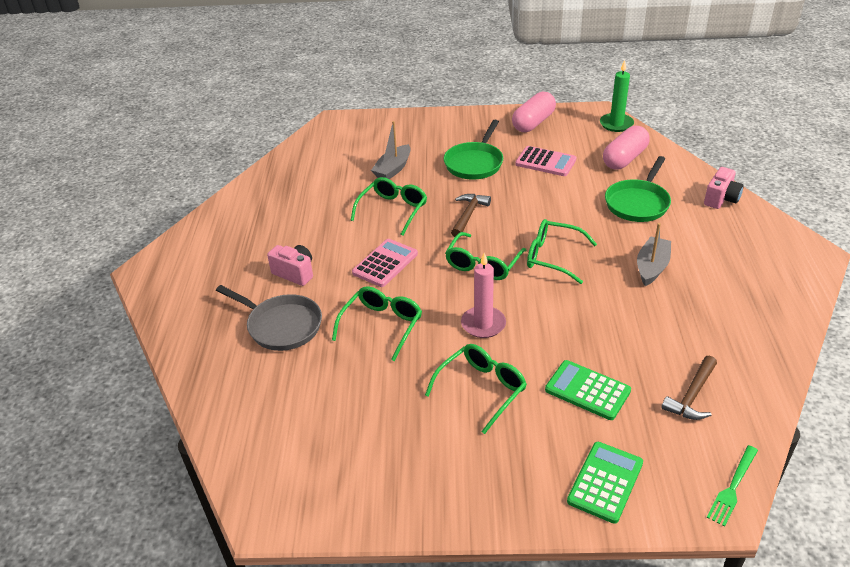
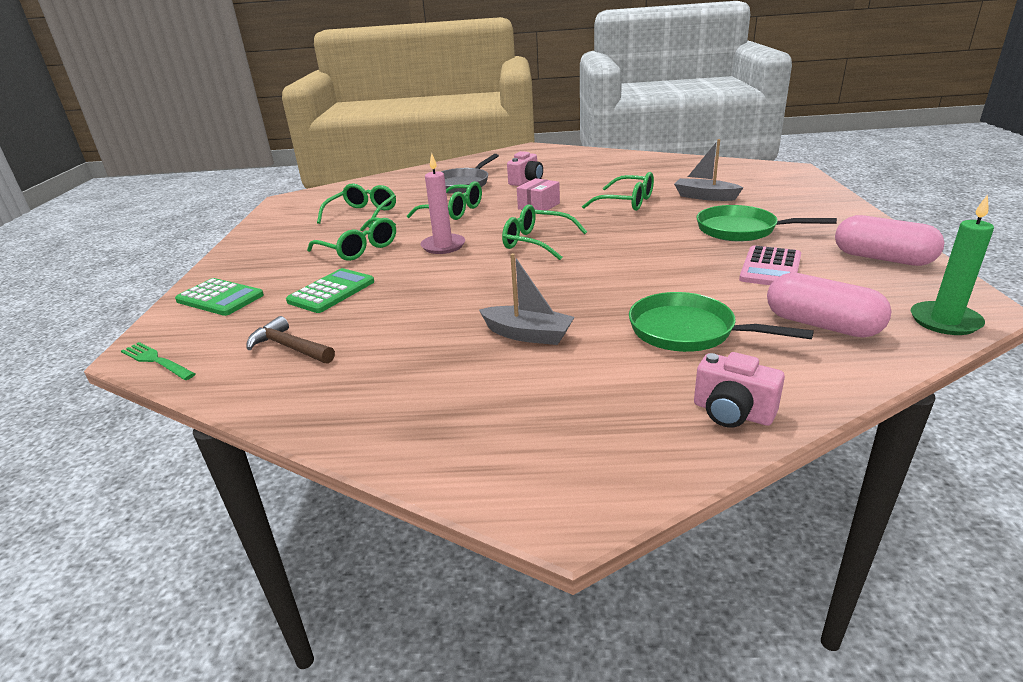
camera: 90 degrees right, 10 degrees down
(385, 263) = (539, 206): pink calculator -> pink box
(468, 215) = (626, 232): brown hammer -> none
(552, 257) = (550, 274): green glasses -> green glasses (363, 214)

